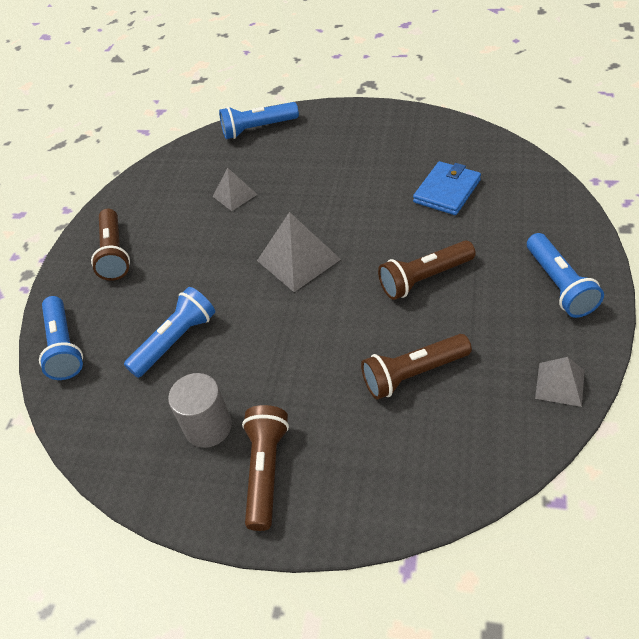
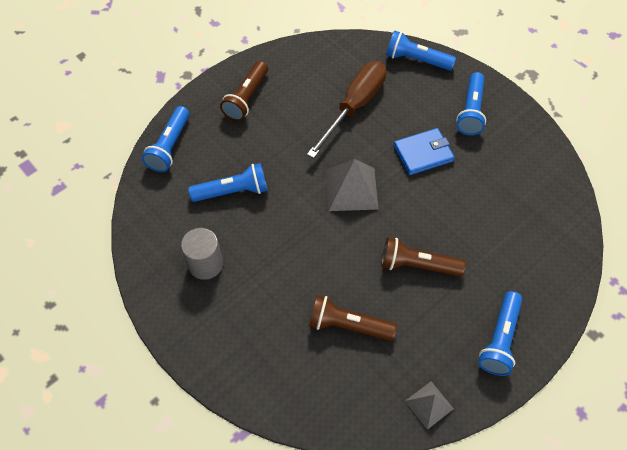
camera: 30 degrees right, 10 degrees up
(234, 195) = (354, 106): grey pyramid -> brown screwdriver
(266, 471) = (213, 317): brown flashlight -> none
(346, 136) = (470, 111): none -> blue flashlight
(447, 191) = (497, 210): blue wallet -> blue wallet (423, 153)

